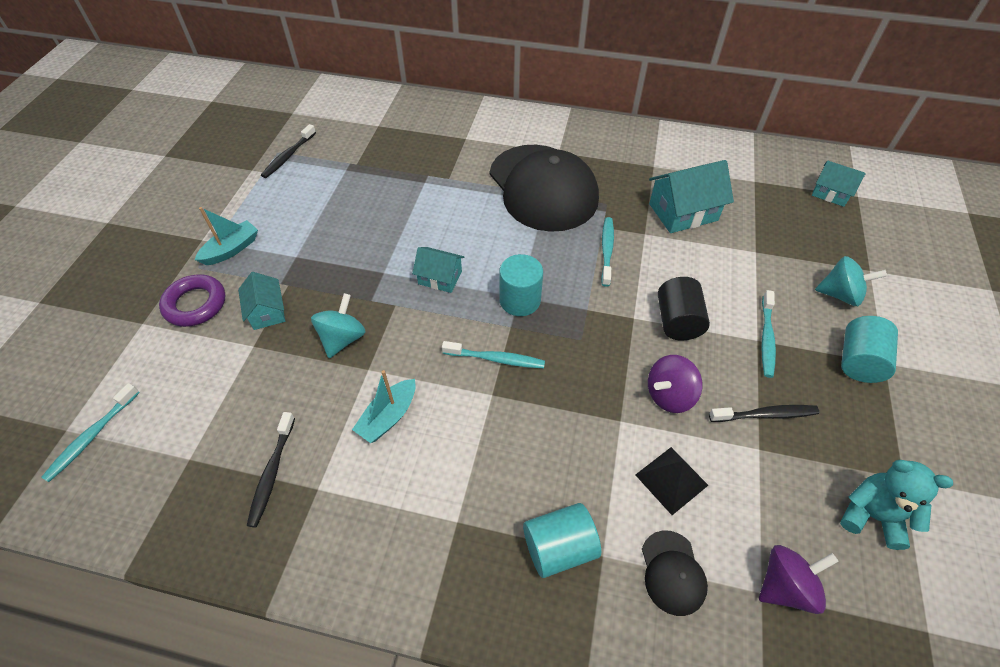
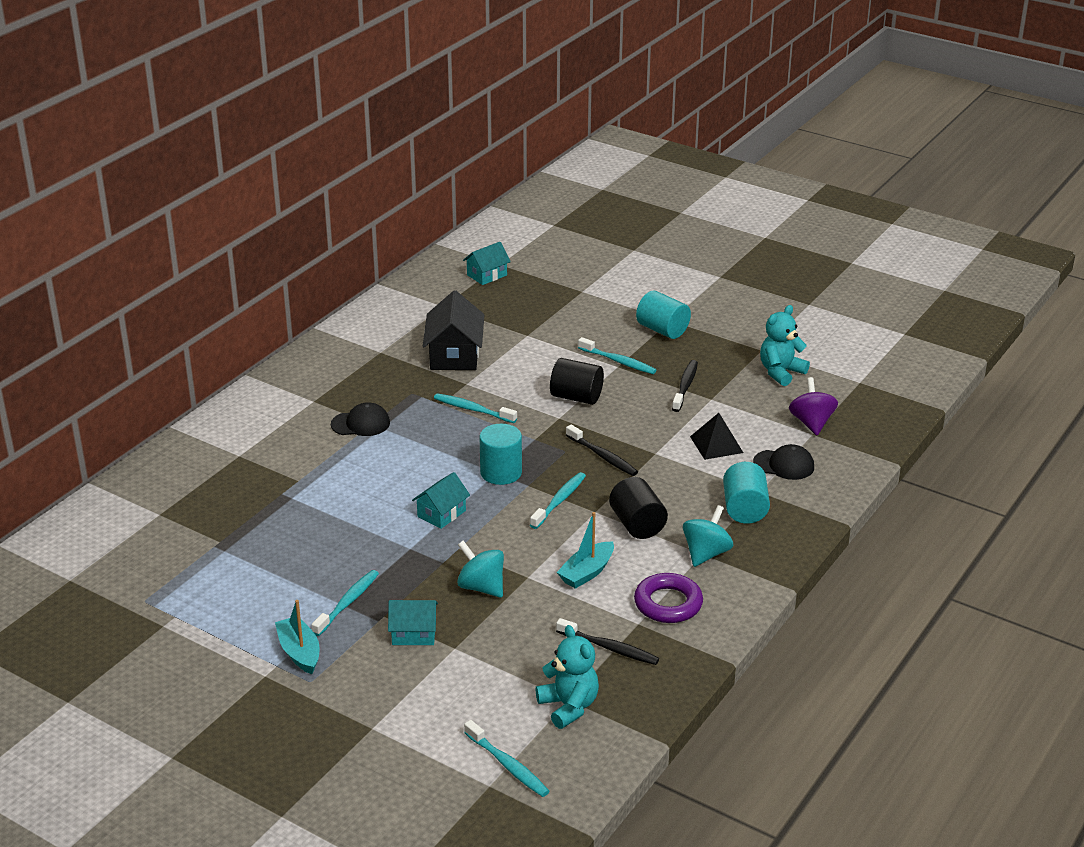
camera: 70 degrees left, 20 degrees down
(177, 462) = (569, 706): none -> turquoise teddy bear
(195, 304) = (369, 685): purple ring -> purple ring (668, 603)
(288, 156) = (161, 592): black toothbrush -> black toothbrush (603, 456)
(299, 257) = (347, 603): none -> turquoise toothbrush
(388, 417) = (587, 572): turquoise boat -> turquoise boat turned 75 degrees clockwise
(484, 440) = (637, 524): none -> black cylinder
(543, 187) = (360, 424): black cap -> black cap, size x0.41
(669, 395) = (645, 423): purple spinning top -> none
(683, 212) = (454, 355): turquoise house -> black house
(840, 294) = (597, 313): turquoise spinning top -> turquoise spinning top (706, 553)

